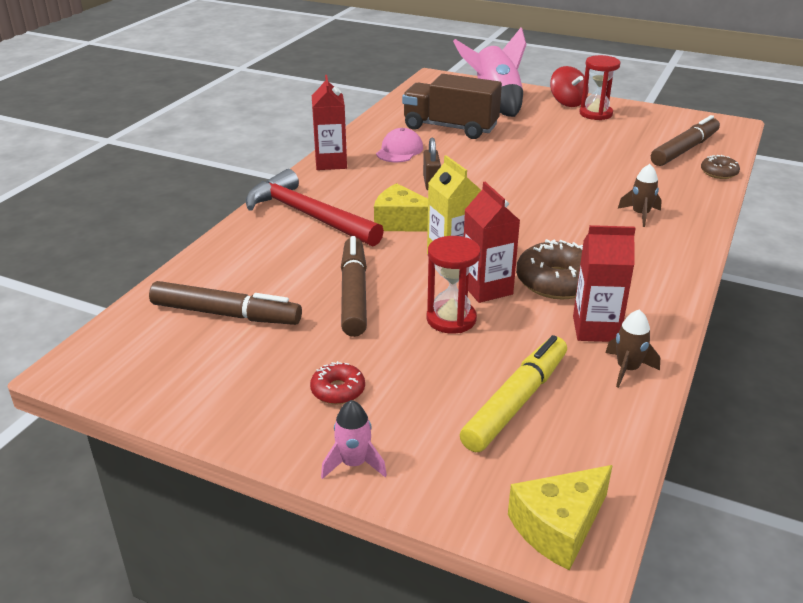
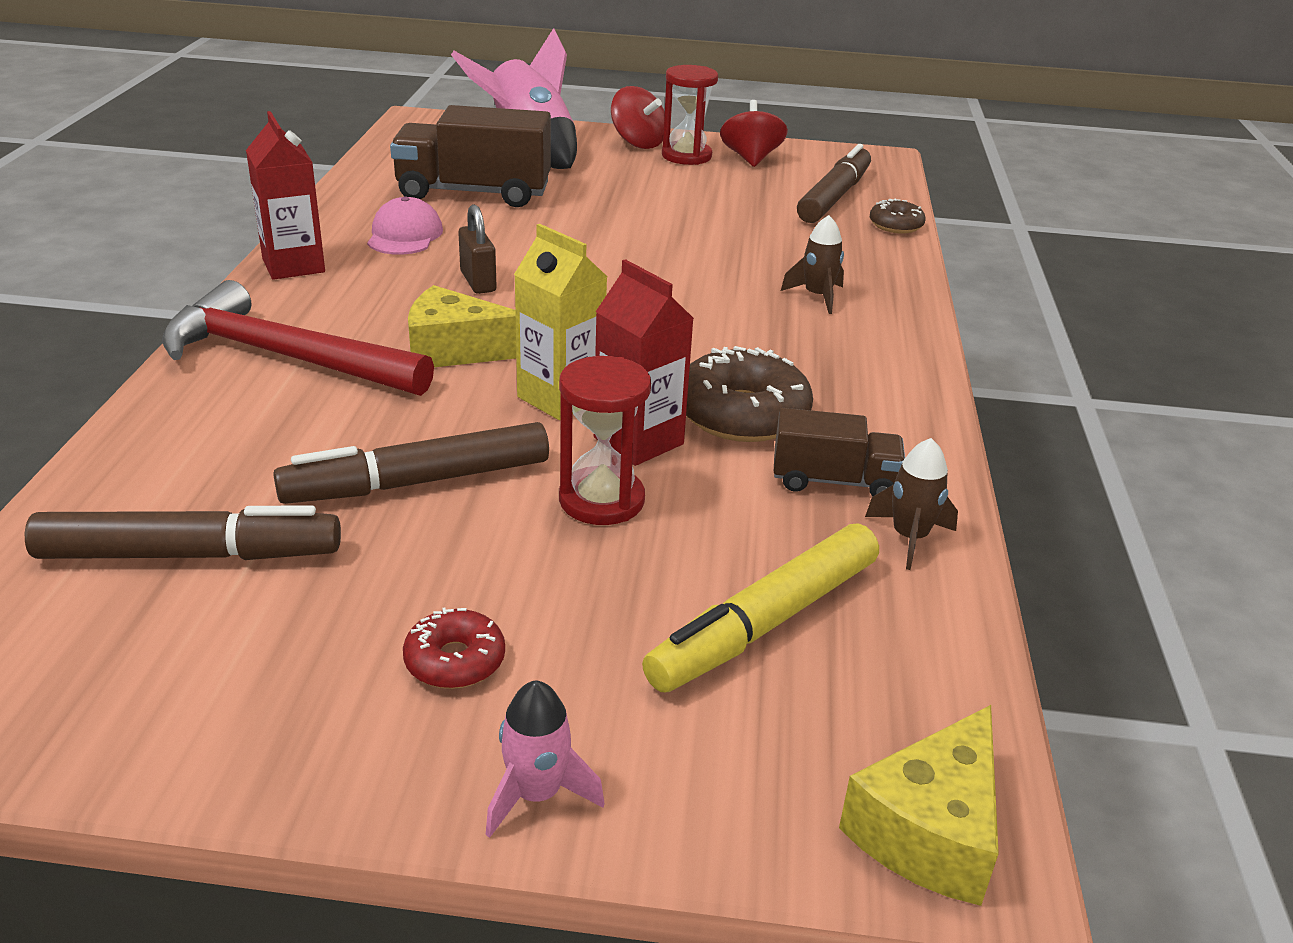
camera: 20 degrees left, 0 degrees up
(354, 294) = (418, 482): brown marker -> brown marker turned 90 degrees counterclockwise
(515, 402) = (765, 623): yellow marker -> yellow marker turned 150 degrees counterclockwise
(595, 329) = (834, 481): red carton -> brown truck
(639, 119) = (751, 159): none -> red spinning top

